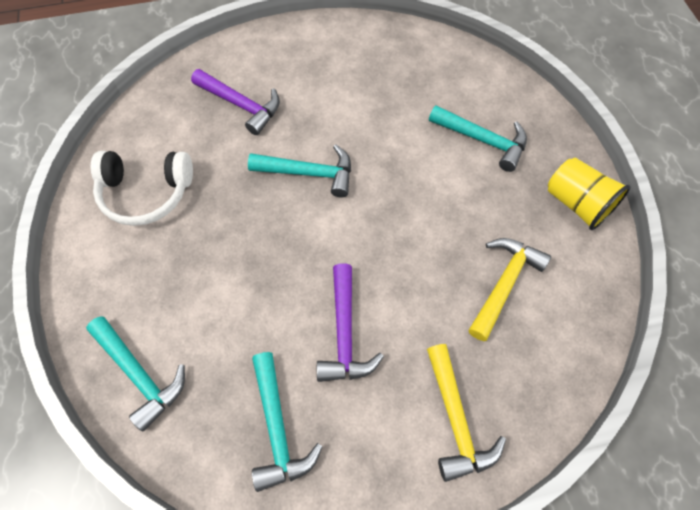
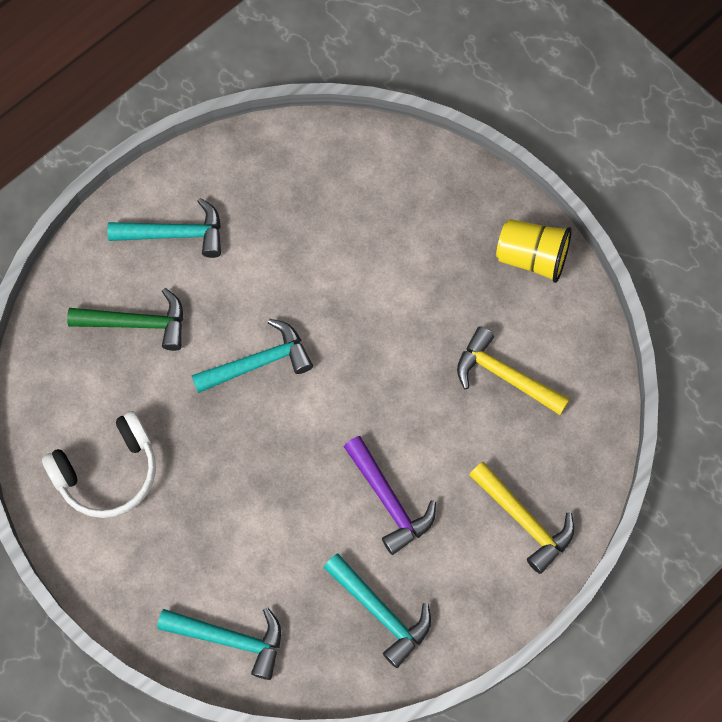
camera: 30 degrees left, 5 degrees up
(241, 105) = (137, 323): purple hammer -> green hammer
(483, 140) = (410, 234): turquoise hammer -> turquoise hammer (176, 234)
(504, 283) = (504, 376): yellow hammer -> yellow hammer turned 60 degrees counterclockwise

